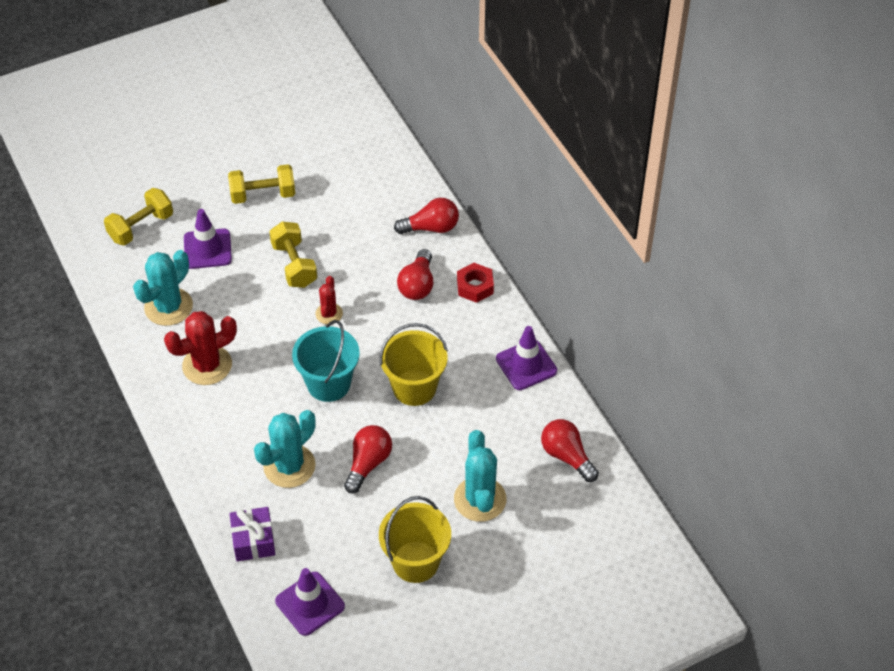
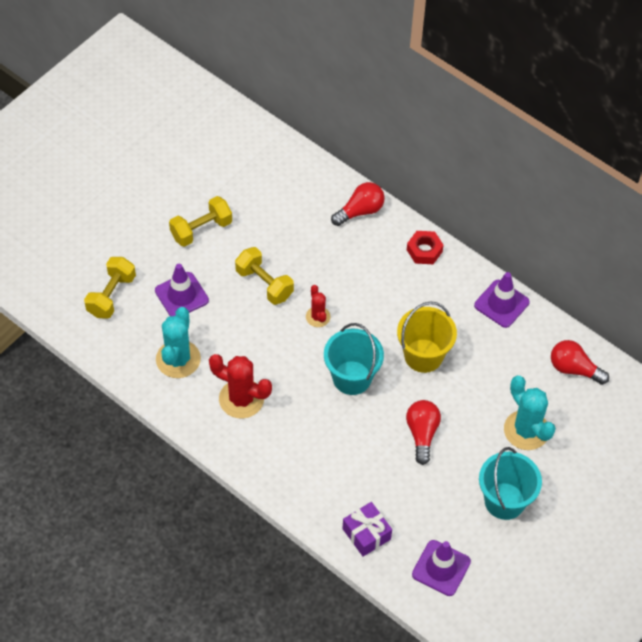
camera: 25 degrees left, 5 degrees up
(207, 365) = (241, 399): red cactus -> red cactus turned 75 degrees clockwise
(289, 466) = (360, 460): turquoise cactus -> none
(415, 562) = (504, 501): yellow bucket -> turquoise bucket
(417, 285) = (377, 266): red light bulb -> none

